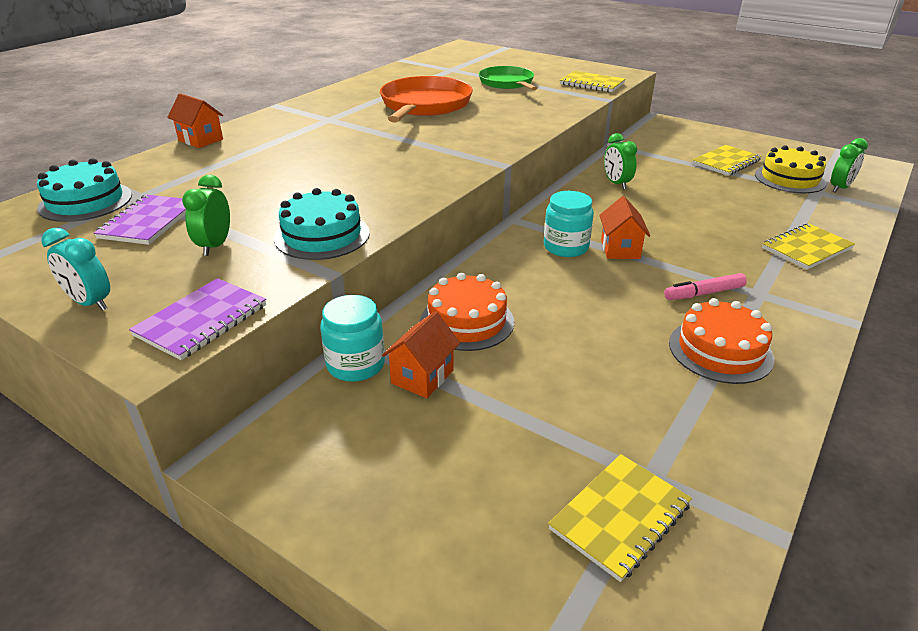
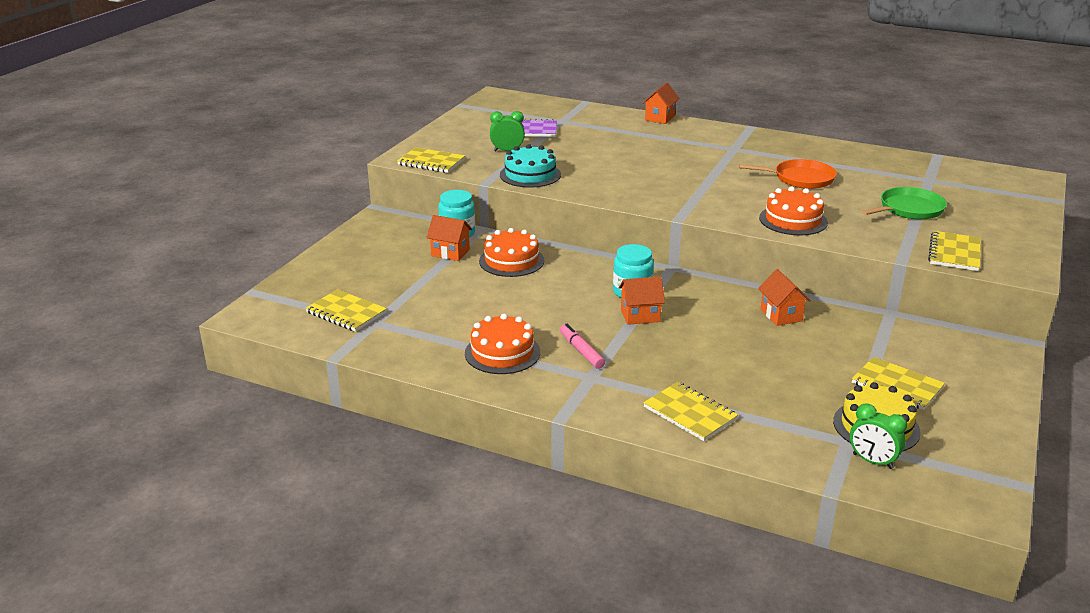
camera: 80 degrees right, 5 degrees down
(85, 201) = (548, 111): turquoise cake -> none
(90, 303) = (441, 137): turquoise clock -> none
(201, 320) = (431, 162): purple notebook -> yellow notebook
(424, 105) = (800, 178): orange pan -> orange pan, size x0.65
(518, 120) = (793, 220): none -> orange cake
(616, 184) = (781, 315): green clock -> orange house

